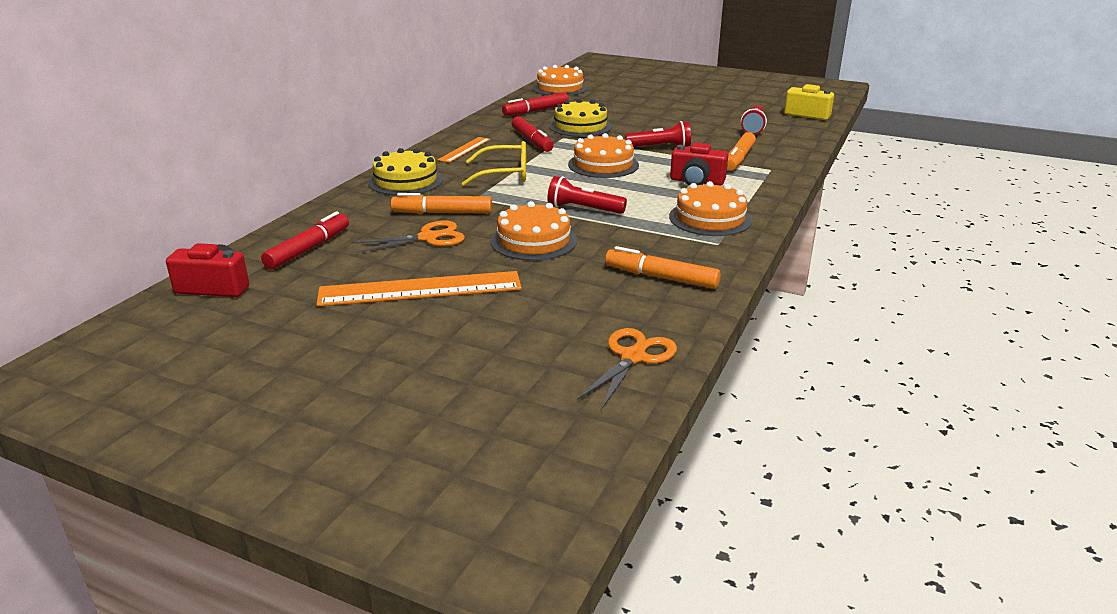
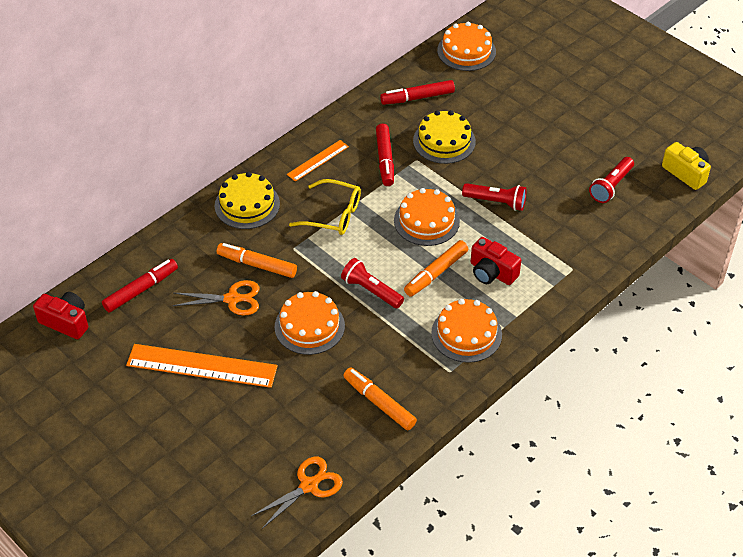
camera: 20 degrees right, 20 degrees up
(739, 159) = (556, 242): orange marker -> orange marker (436, 273)

